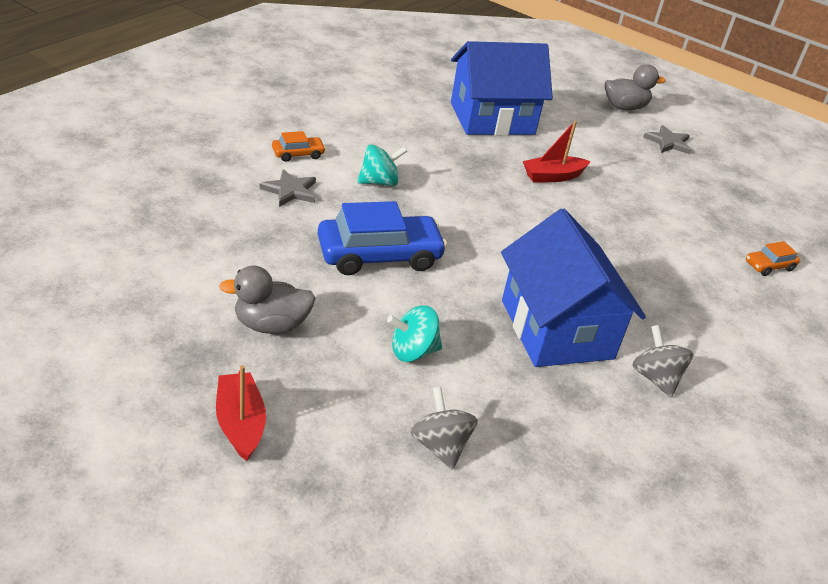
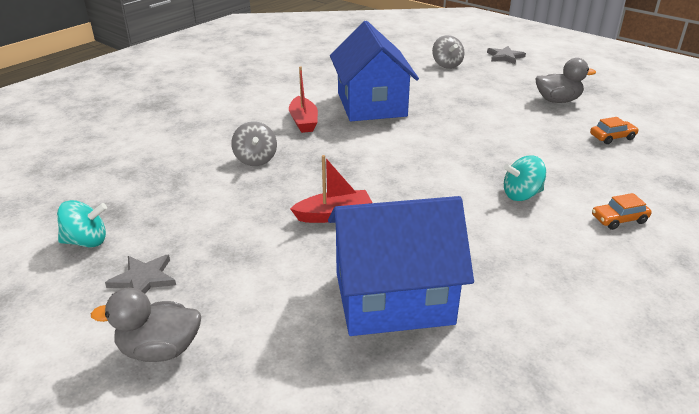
camera: 170 degrees left, 5 degrees down
(240, 423) = (548, 69): red boat -> red boat (303, 121)
(290, 190) = (601, 181): grey star -> grey star (505, 57)
(379, 255) = (502, 137): blue car -> none
(412, 351) = (466, 93): turquoise spinning top -> turquoise spinning top (86, 241)
(655, 378) = (316, 87): grey spinning top -> grey spinning top (255, 159)
(769, 266) = (166, 146): orange car -> orange car (612, 137)

